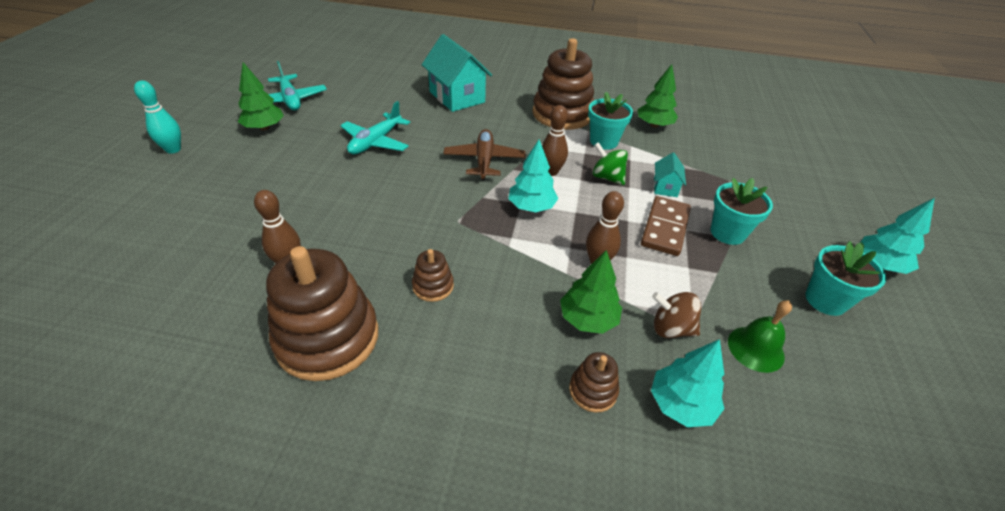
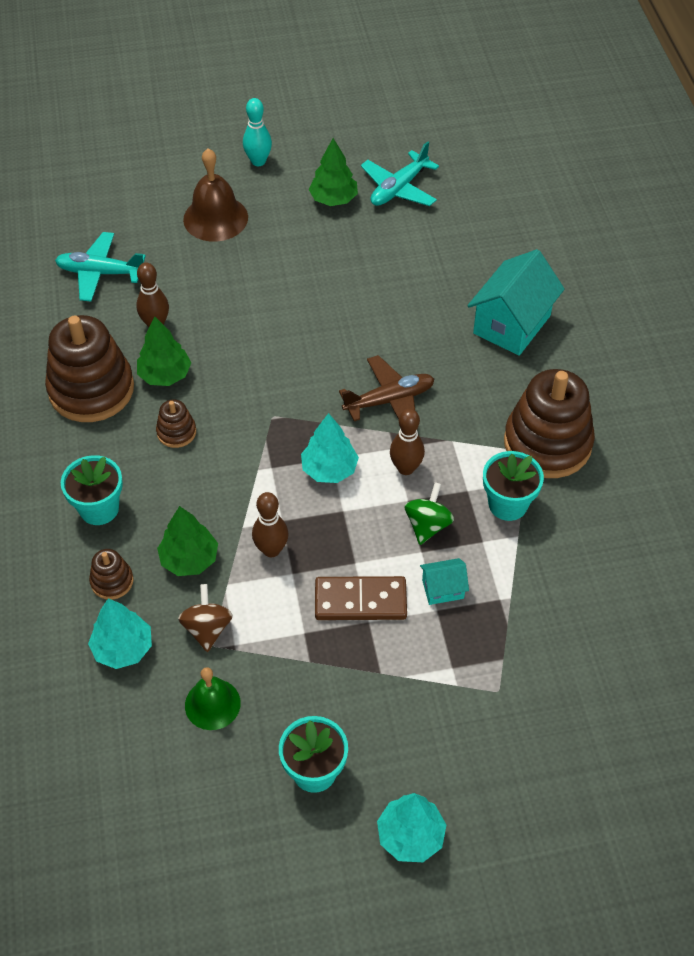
camera: 70 degrees right, 10 degrees up
(205, 190) = (215, 218): none -> brown bell
(375, 142) = (365, 296): turquoise plane -> turquoise plane (100, 273)
(654, 125) = (591, 552): green tree -> green tree (165, 375)
(727, 233) = (386, 665): turquoise flower pot -> turquoise flower pot (99, 508)

